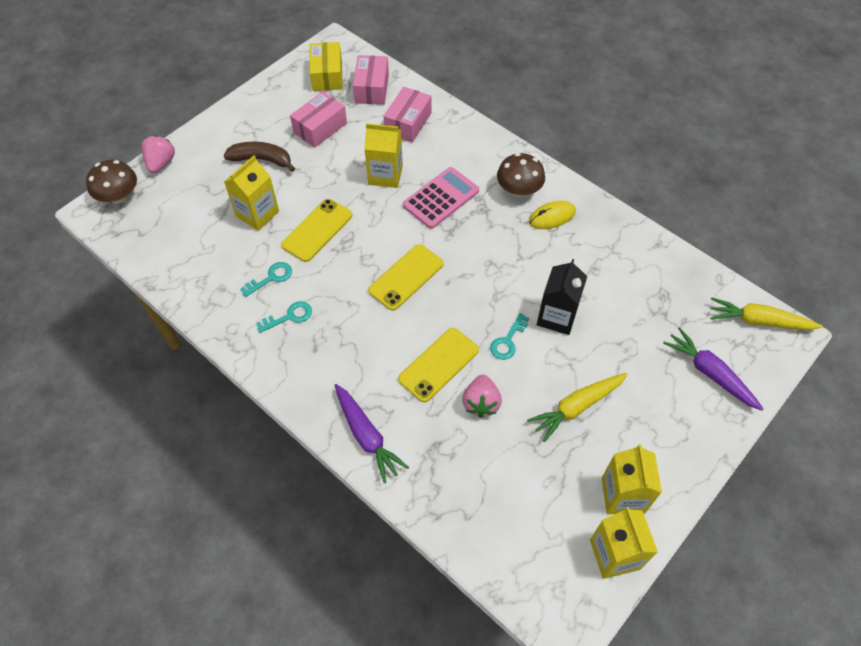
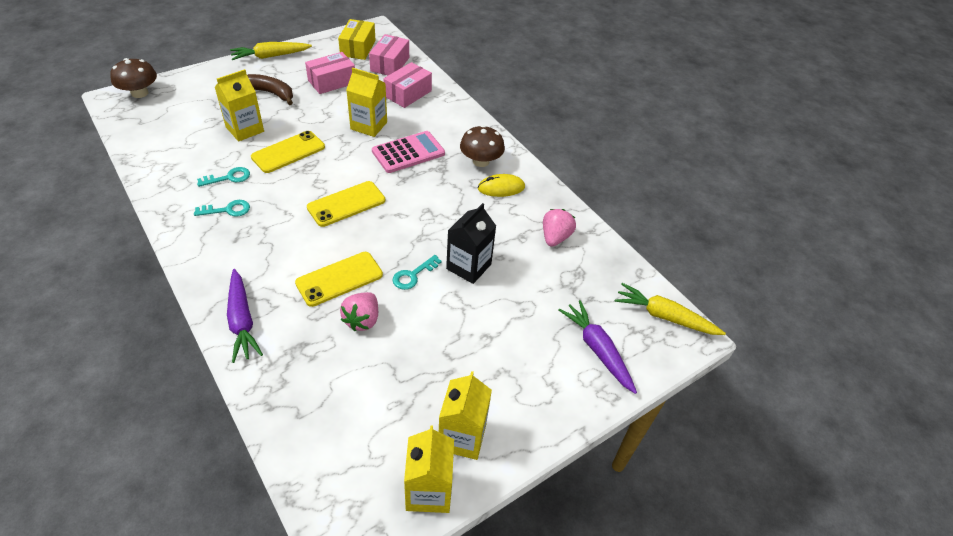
camera: 10 degrees right, 10 degrees down
(161, 163) = (187, 78): pink strawberry -> pink strawberry (555, 237)
(576, 407) = (452, 346): yellow carrot -> yellow carrot (270, 56)

